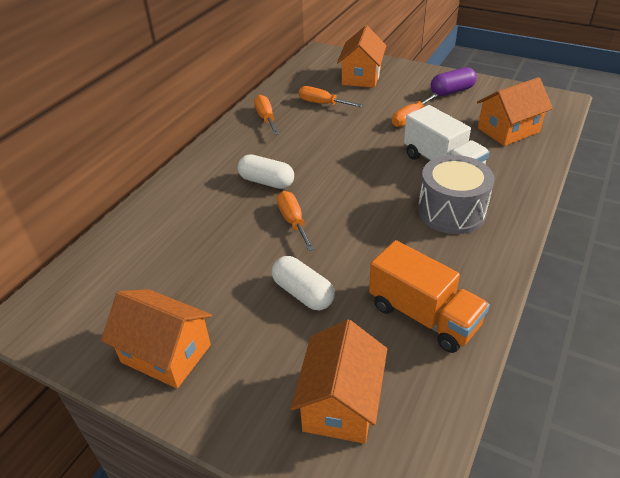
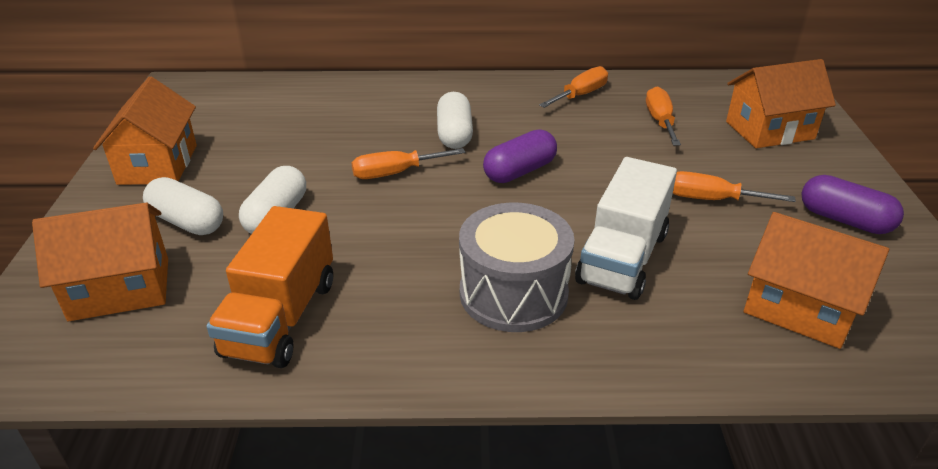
camera: 60 degrees right, 5 degrees down
(274, 347) = (187, 222): none -> white capsule
(293, 221) = (395, 173): orange screwdriver -> orange screwdriver turned 150 degrees counterclockwise
(333, 170) = (519, 171): none -> purple capsule

